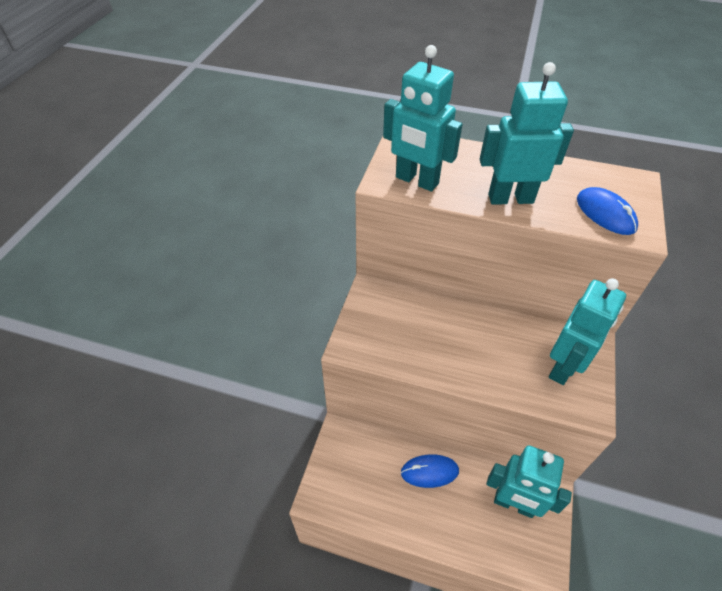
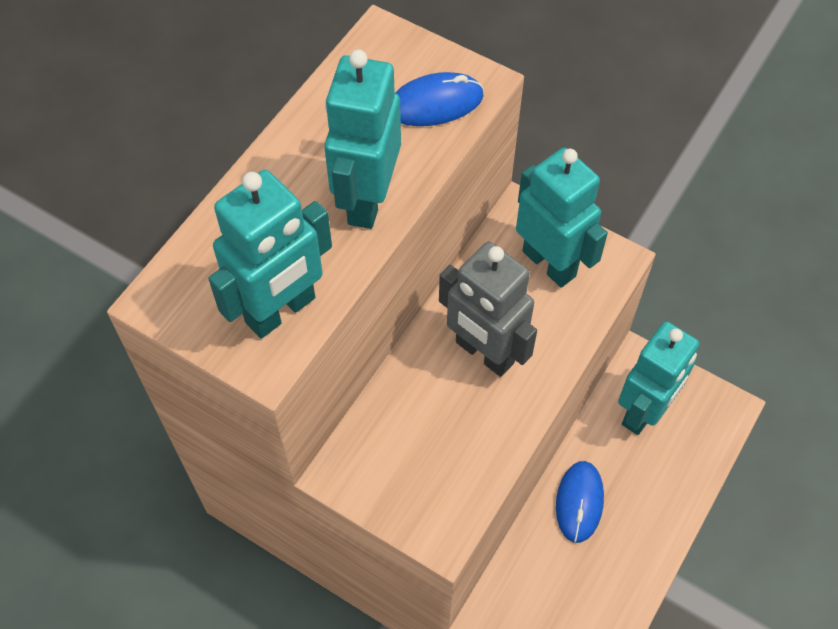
camera: 75 degrees left, 10 degrees up
(476, 343) = (484, 353): none -> grey robot

